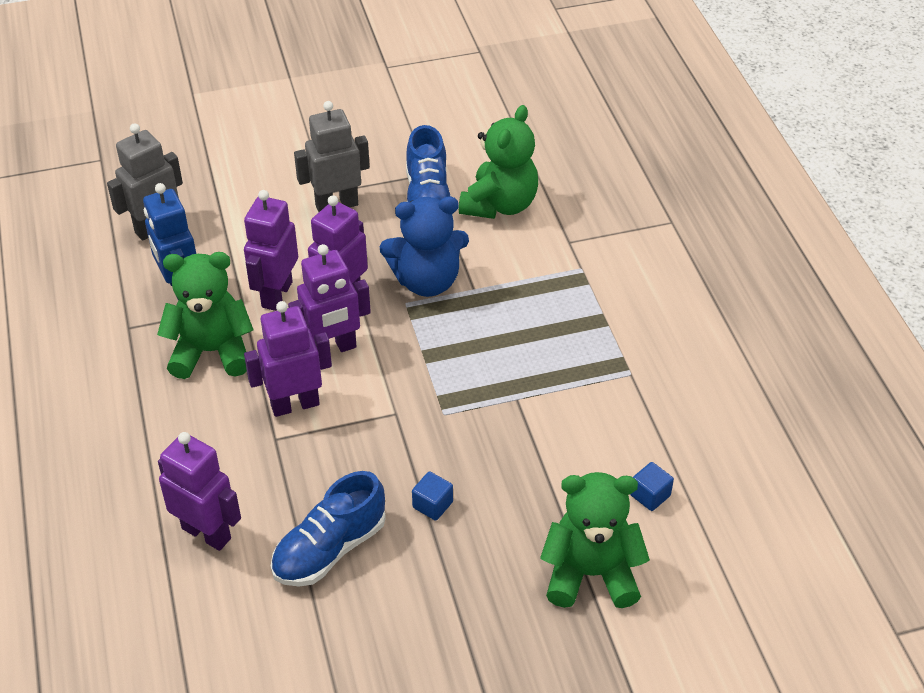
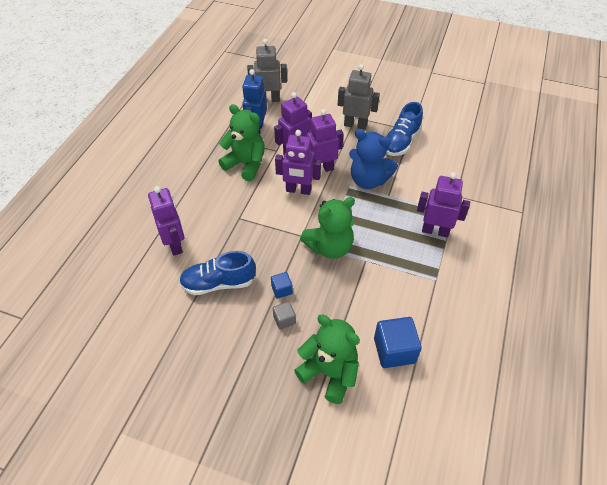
camera: 35 degrees right, 5 degrees up
(295, 404) = (260, 207): purple robot -> purple robot (435, 231)
(471, 542) = (284, 320): none -> grey cube
(500, 205) = (435, 160): green teddy bear -> green teddy bear (329, 247)
(650, 495) = (394, 350): blue cube -> blue cube, size x1.89

